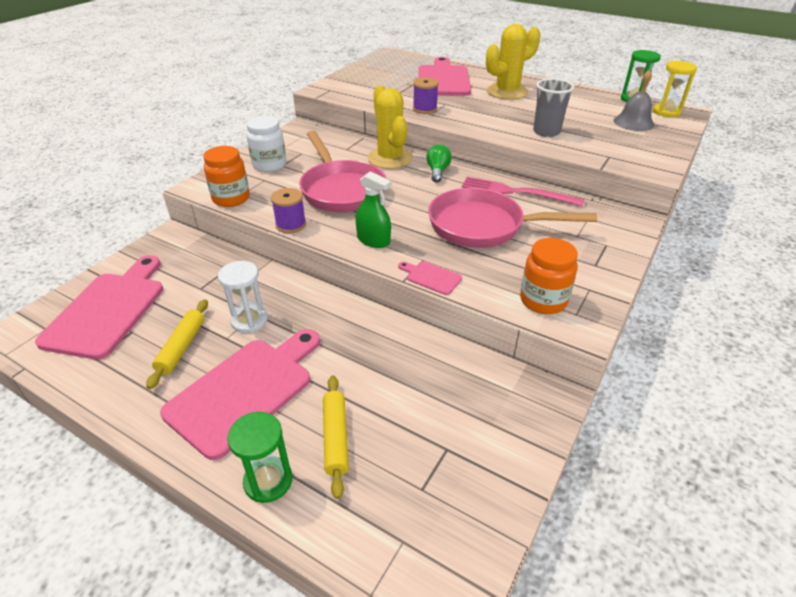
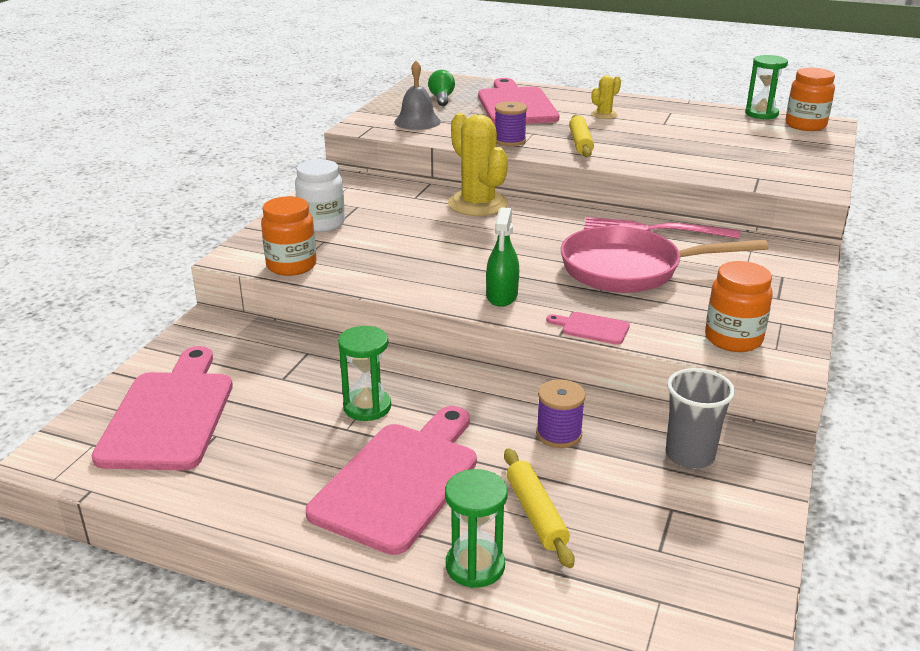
camera: 10 degrees left, 10 degrees down
(182, 347) = (293, 444): yellow rolling pin -> yellow rolling pin (580, 143)
(249, 320) = (367, 407): white hourglass -> green hourglass
(291, 225) = (387, 288): purple spool -> purple spool (559, 434)
(341, 190) = (432, 244): pink pan -> none
(373, 240) = (502, 296): green spray bottle -> green spray bottle turned 75 degrees clockwise
(437, 171) = (546, 214): green light bulb -> green light bulb (441, 98)
(507, 92) = (604, 115): yellow cactus -> yellow cactus, size x0.49
(546, 132) = (673, 157): grey cup -> grey cup (689, 455)
(633, 122) = (771, 139): grey bell -> grey bell (417, 121)
(666, 112) = (805, 125): yellow hourglass -> orange jar

